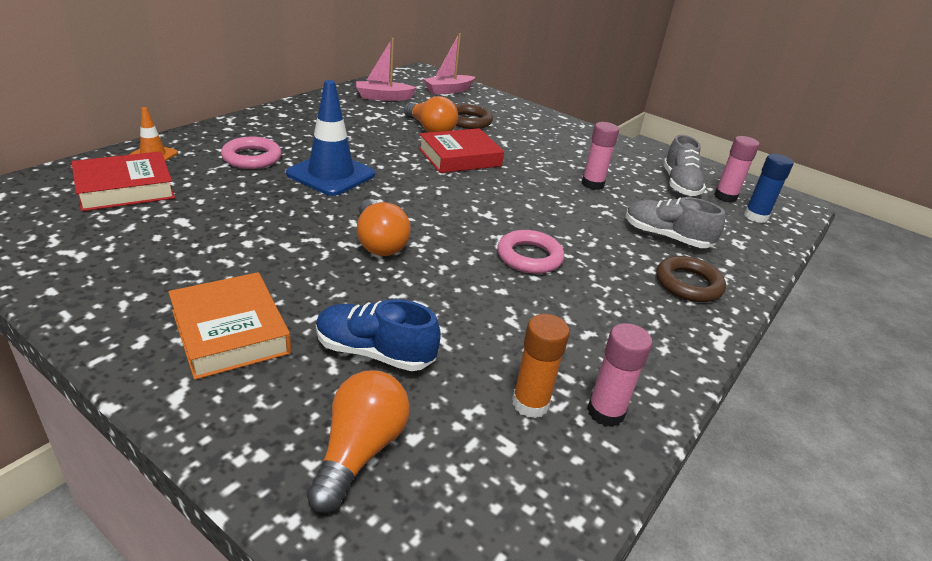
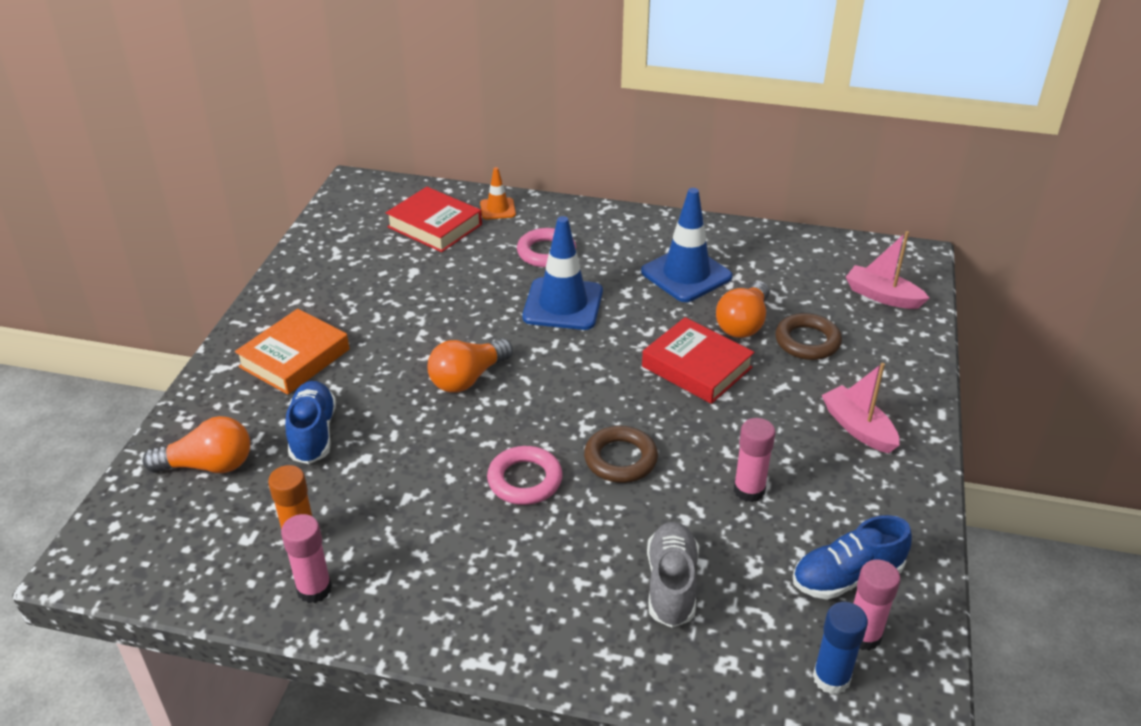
camera: 70 degrees right, 5 degrees up
(355, 125) = (686, 274): none -> blue traffic cone
(383, 97) = (787, 262): pink boat -> pink boat (858, 428)
(679, 185) = (846, 577): grey shoe -> blue shoe
(688, 284) = (574, 621): brown ring -> brown ring (620, 459)

